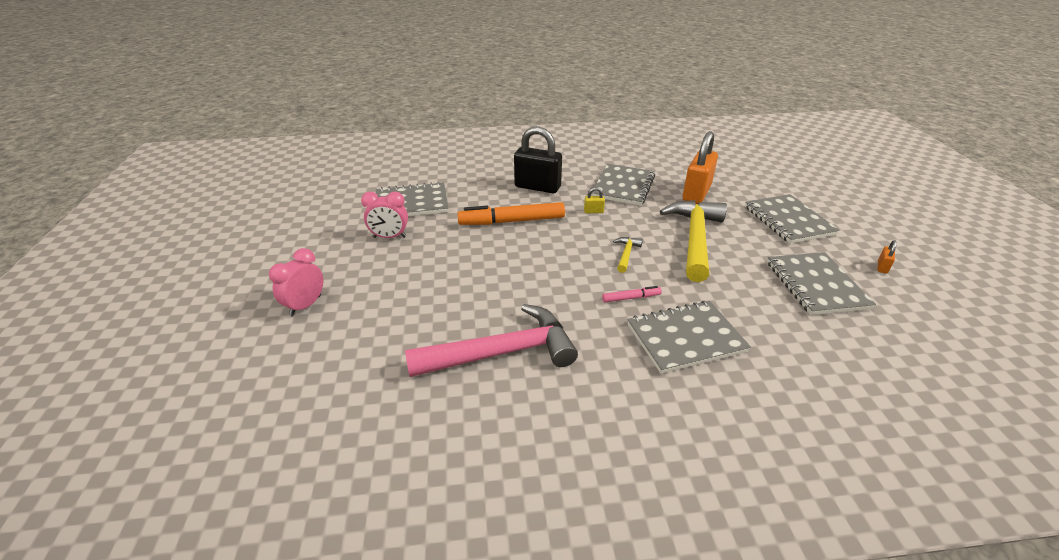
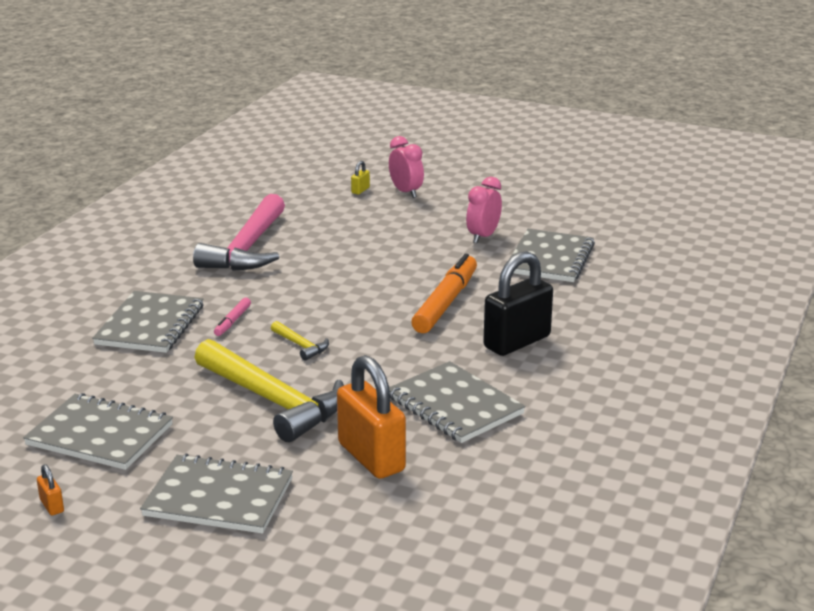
camera: 120 degrees right, 10 degrees down
(593, 211) = (412, 359): yellow padlock -> yellow padlock (360, 190)

